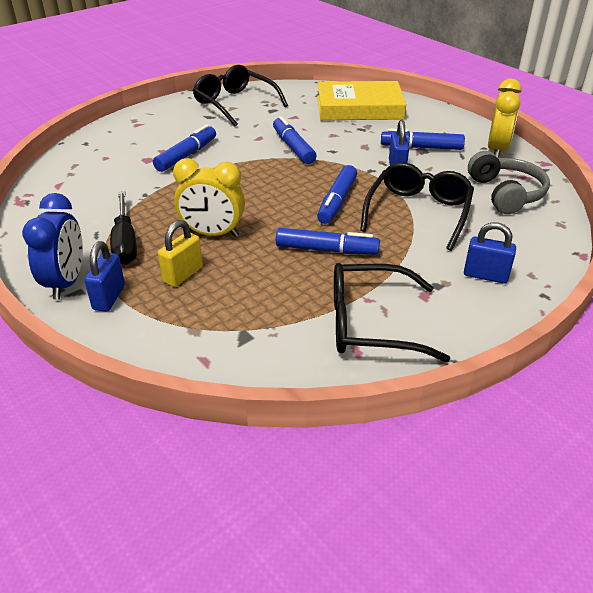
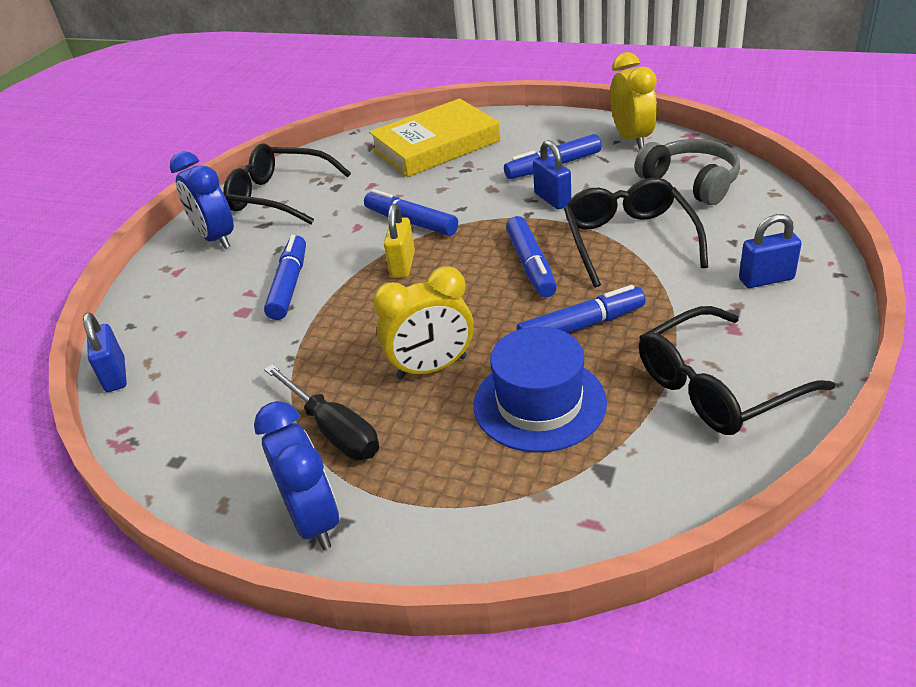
camera: 25 degrees left, 0 degrees up
(109, 297) = (392, 509): blue padlock -> blue padlock (115, 375)
(176, 114) = (216, 238): none -> blue clock
(183, 274) = (451, 434): yellow padlock -> yellow padlock (402, 265)
(250, 281) = (539, 403): none -> blue hat

